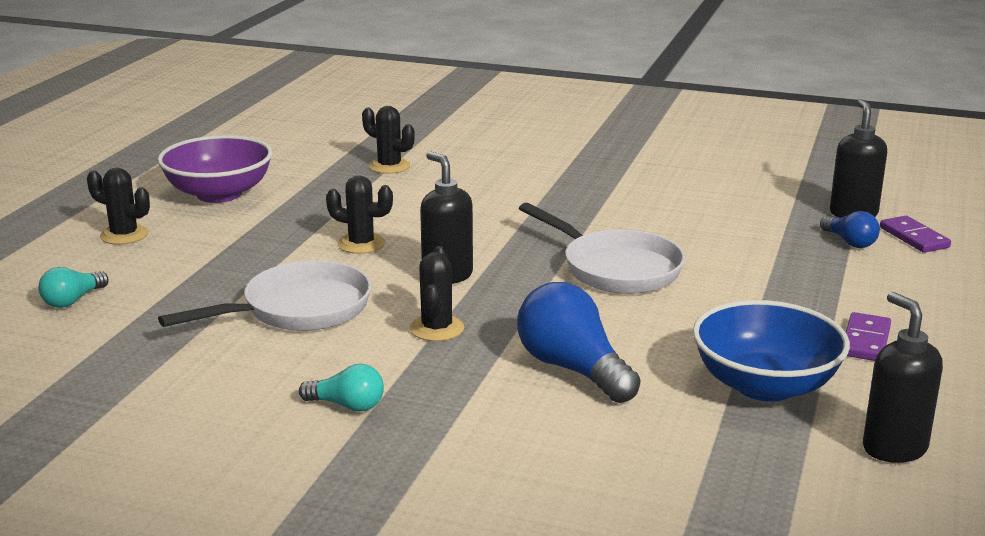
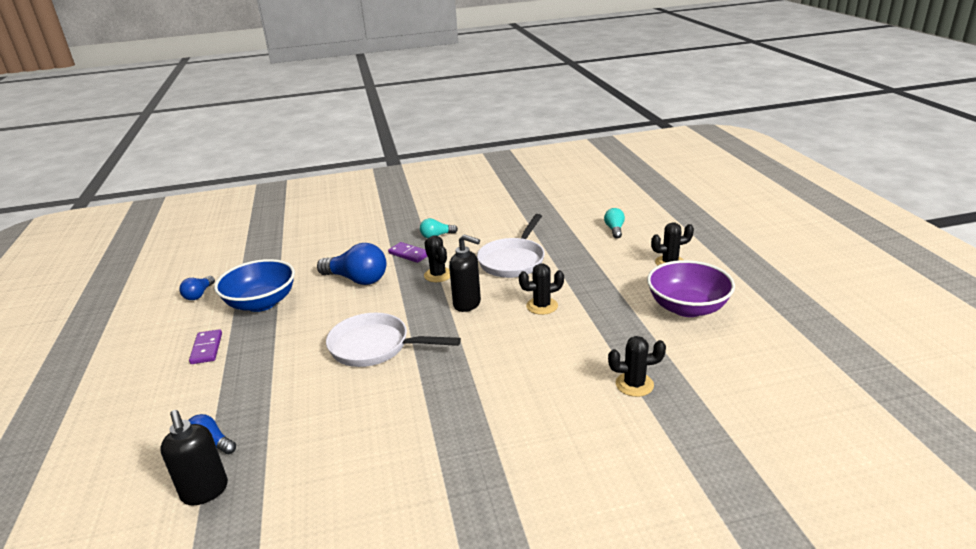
camera: 150 degrees right, 5 degrees up
(893, 448) = (199, 294): black soap dispenser -> blue light bulb
(914, 237) = (152, 475): purple domino -> purple domino (409, 254)

